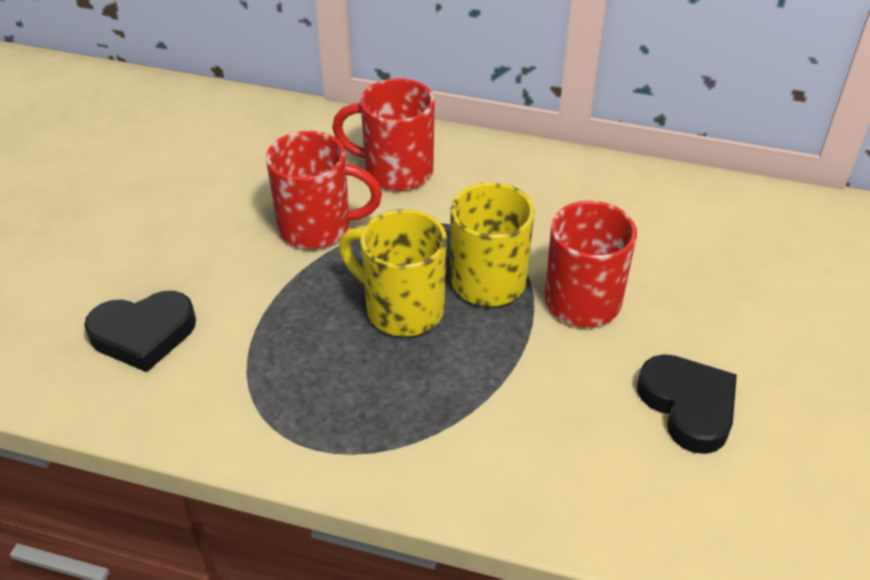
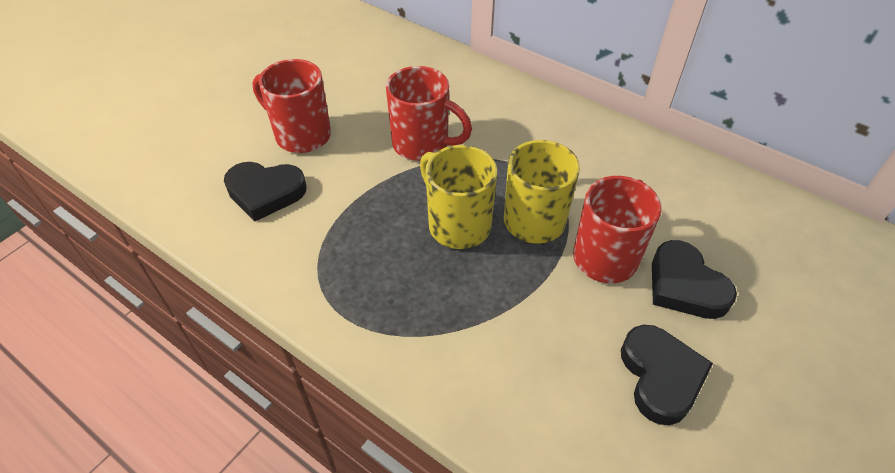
camera: 20 degrees right, 5 degrees up
(395, 171) = (499, 115): red mug -> red mug (301, 135)
(677, 307) = (685, 286): none -> black heart

